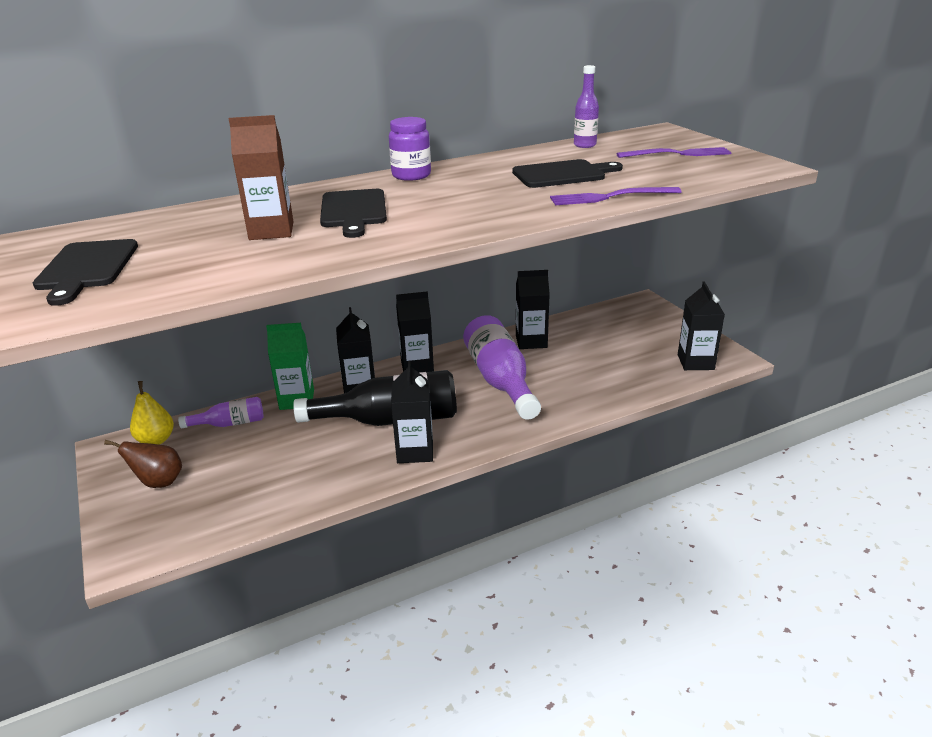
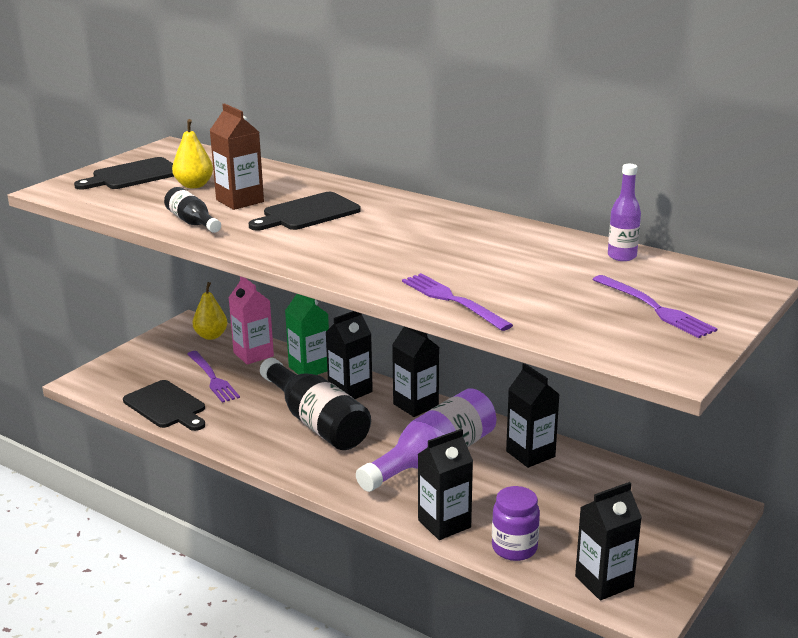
camera: 60 degrees right, 5 degrees down
(159, 482) = (165, 359): brown pear -> none
(185, 244) = (194, 185): none -> yellow pear
(229, 423) = (253, 354): purple bottle -> pink carton
(242, 459) = (212, 378): none -> purple fork
(292, 258) = (192, 222): none -> black bottle
(411, 175) = (421, 209): purple jar -> purple jar (514, 548)
(415, 451) = (280, 450): black carton -> black carton (444, 524)
(562, 174) = (501, 266): black cutting board -> black cutting board (166, 406)

